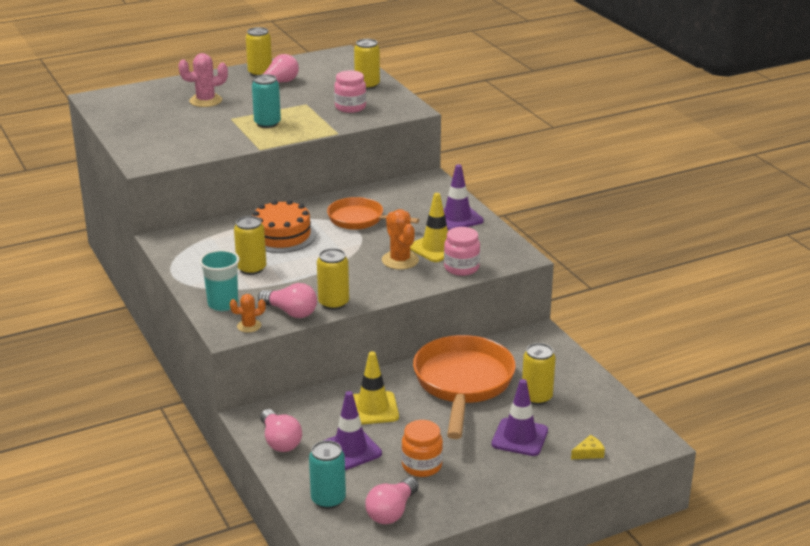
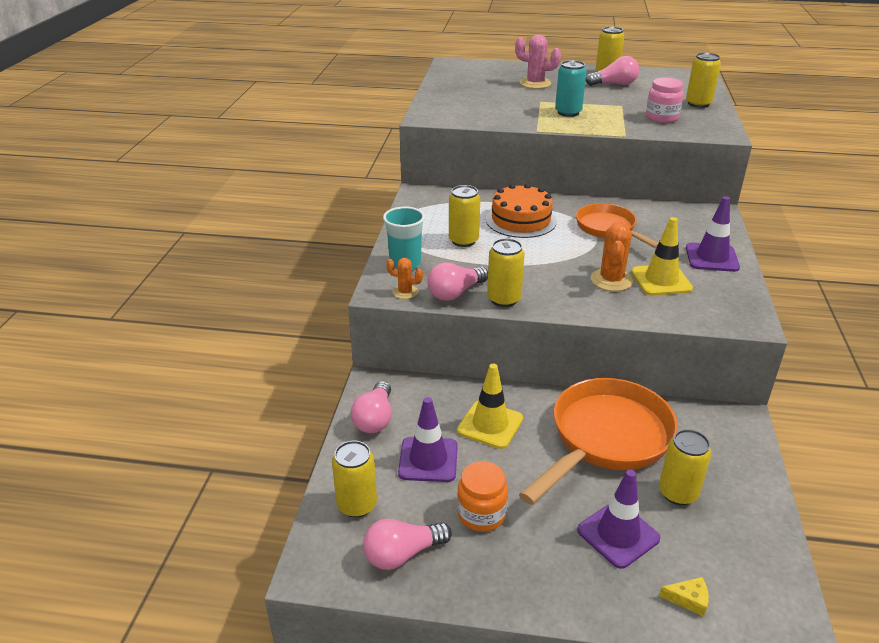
camera: 35 degrees right, 5 degrees up
(290, 312) = (455, 293): pink light bulb -> pink light bulb turned 75 degrees clockwise
(328, 499) = (357, 505): turquoise can -> yellow can
(461, 268) = (670, 310): pink jar -> none

